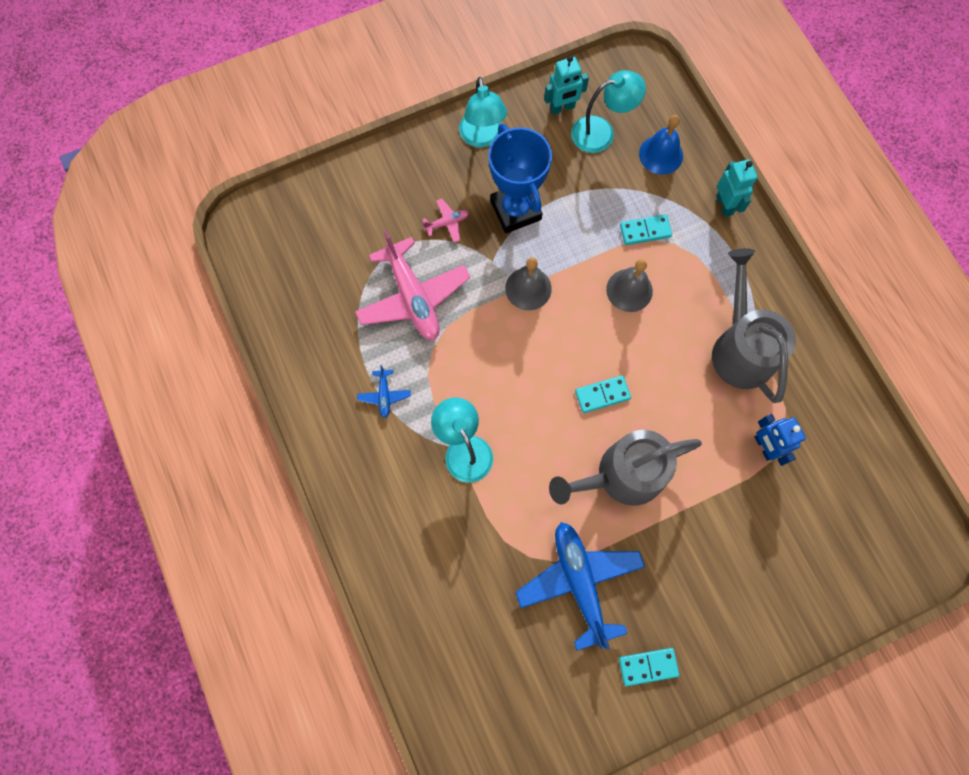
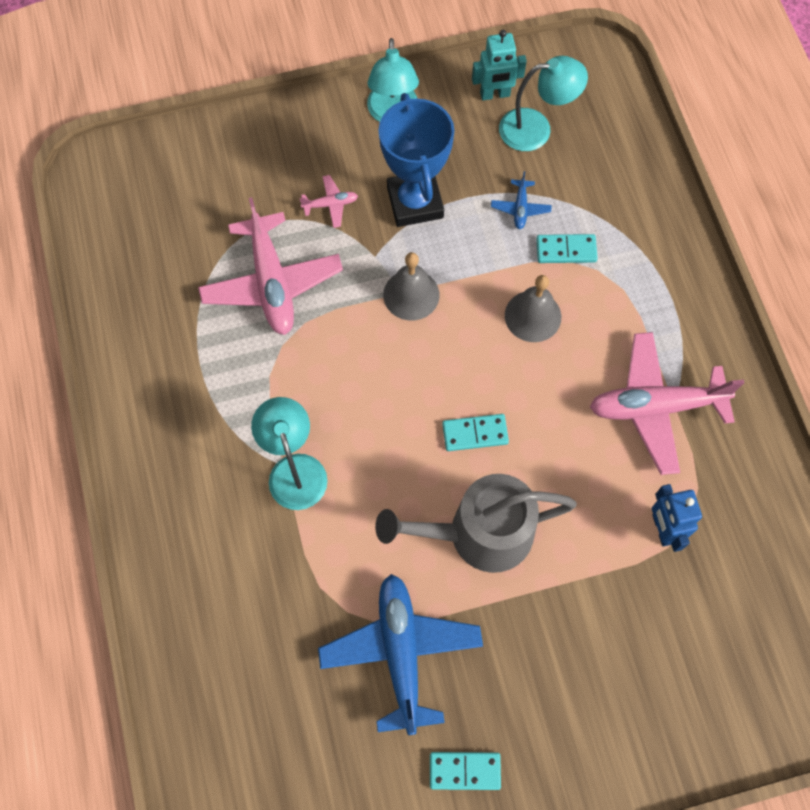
camera: 10 degrees right, 5 degrees down
(384, 395) = (213, 390): blue plane -> blue plane (520, 208)
(661, 154) = (603, 165): blue bell -> none
(724, 205) = (669, 235): turquoise robot -> none
(740, 348) = (655, 407): grey watering can -> pink plane

